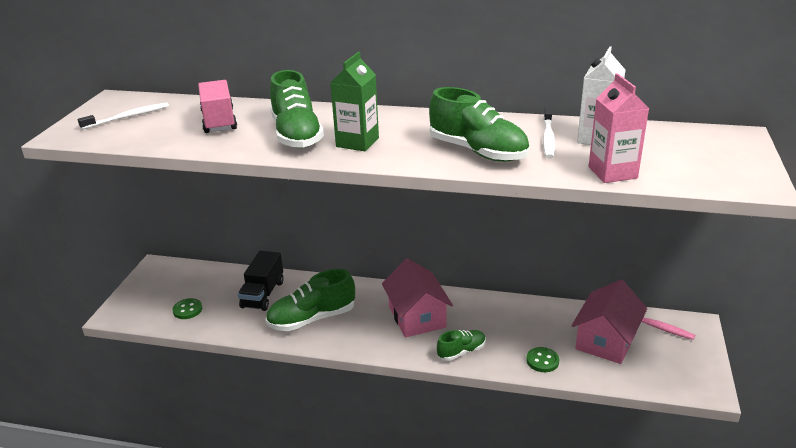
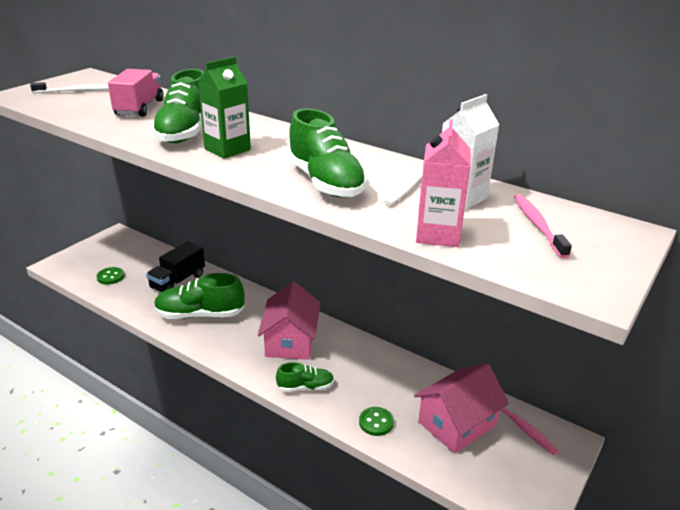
camera: 20 degrees right, 0 degrees up
(674, 147) = (538, 225): none -> pink toothbrush

